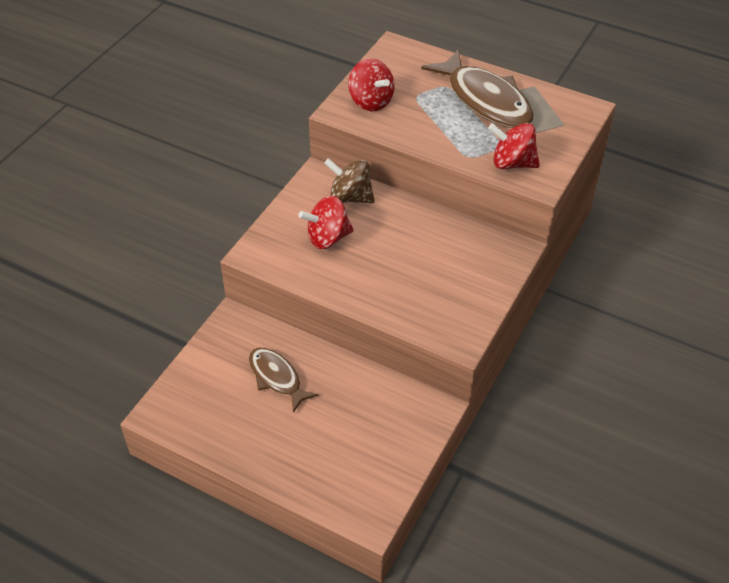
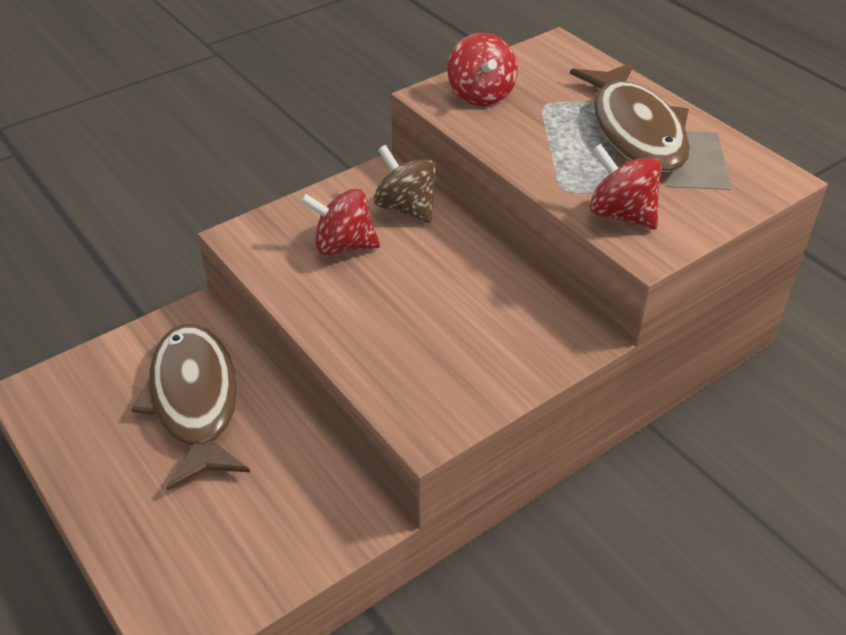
camera: 25 degrees right, 5 degrees down
(277, 378) = (195, 401): brown fish -> brown fish, size x1.72

